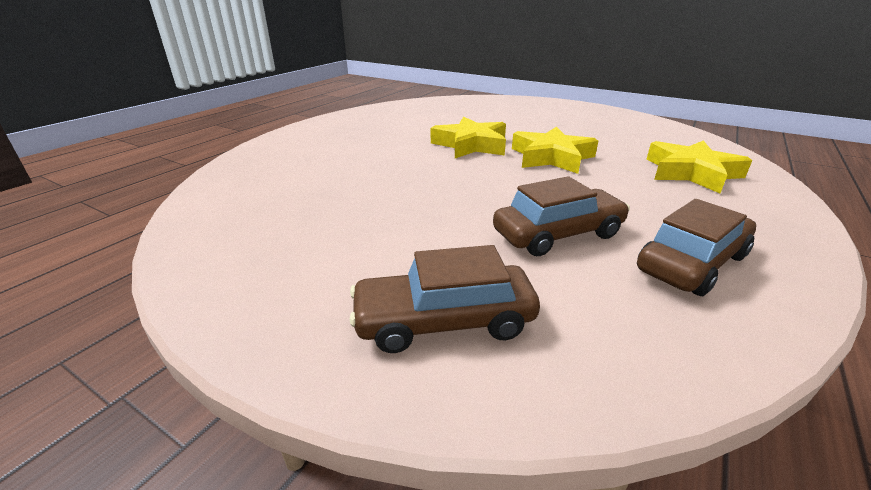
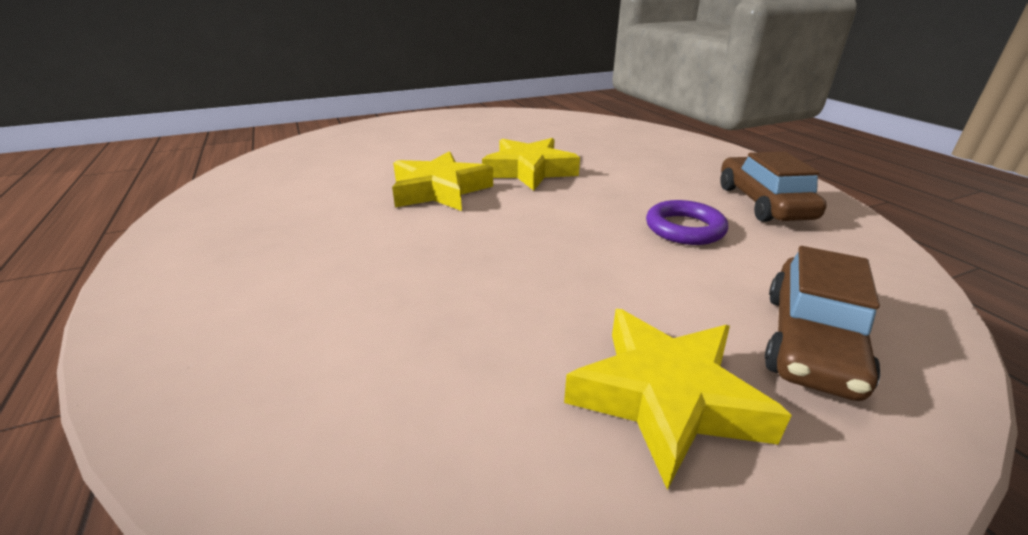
camera: 55 degrees left, 0 degrees up
(558, 234) = (684, 228): brown car -> purple ring
(691, 173) = (626, 143): yellow star -> yellow star (666, 397)

